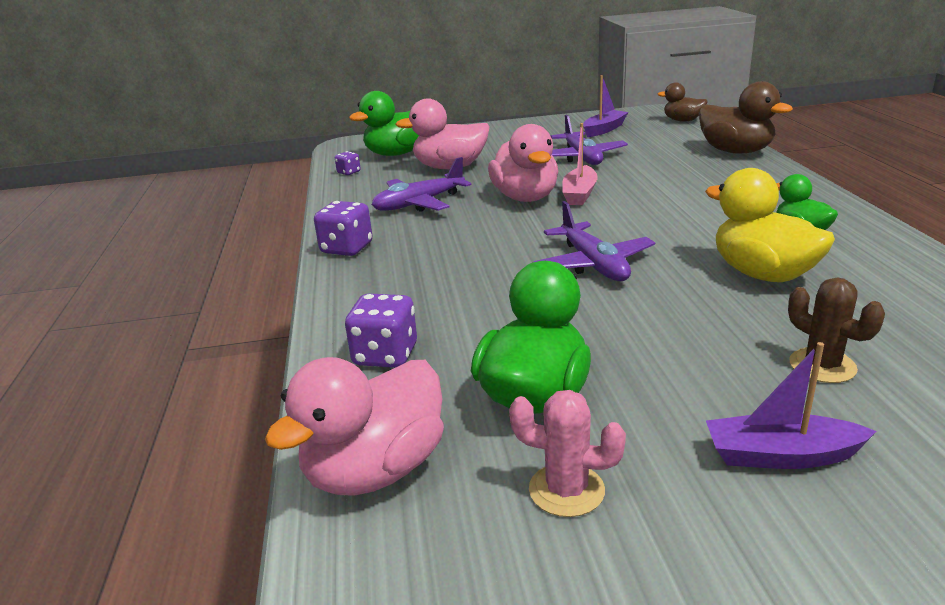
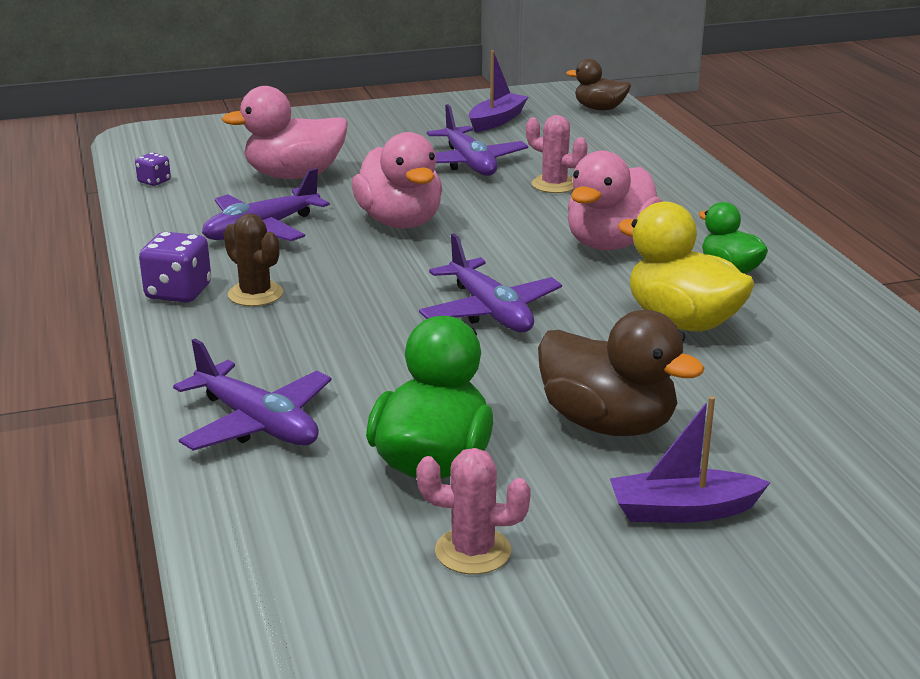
camera: 10 degrees left, 0 degrees up
(375, 470) = (271, 542): pink duck -> pink duck (610, 244)
(385, 355) = (257, 423): purple dice -> purple plane
(397, 154) = (216, 153): green duck -> none
(579, 194) = (469, 217): pink boat -> none
(648, 171) = (554, 185): none -> pink cactus
(735, 151) = (664, 158): brown duck -> brown duck (608, 424)
(822, 366) = (733, 422): brown cactus -> brown cactus (255, 294)

